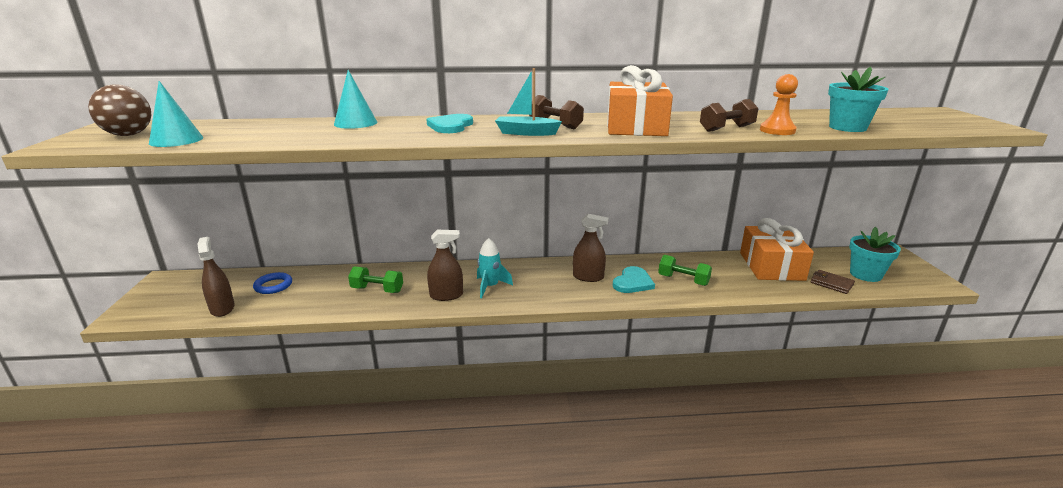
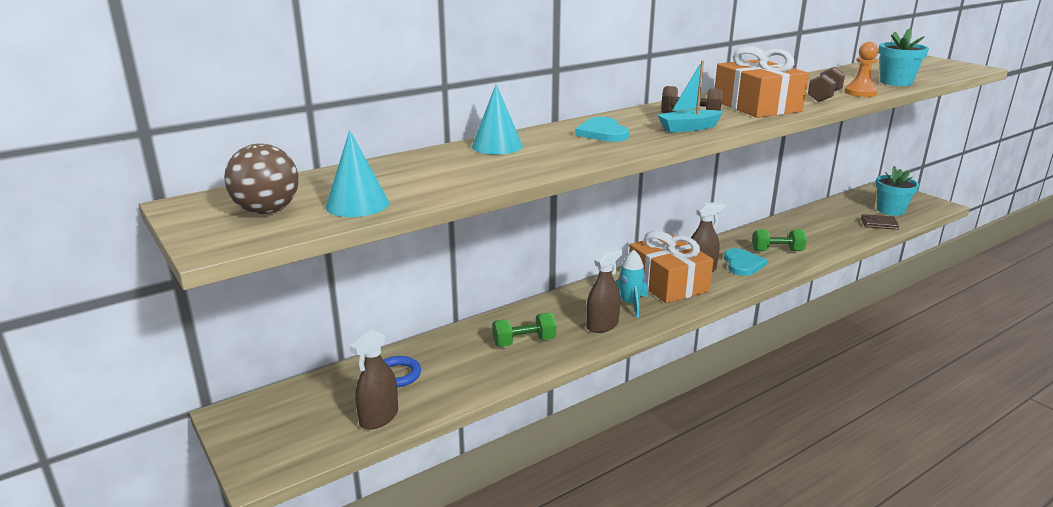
camera: 30 degrees left, 0 degrees up
(222, 308) = (379, 417): brown spray bottle -> brown spray bottle turned 90 degrees counterclockwise
(771, 266) = (823, 220): orange gift -> orange gift (667, 283)

